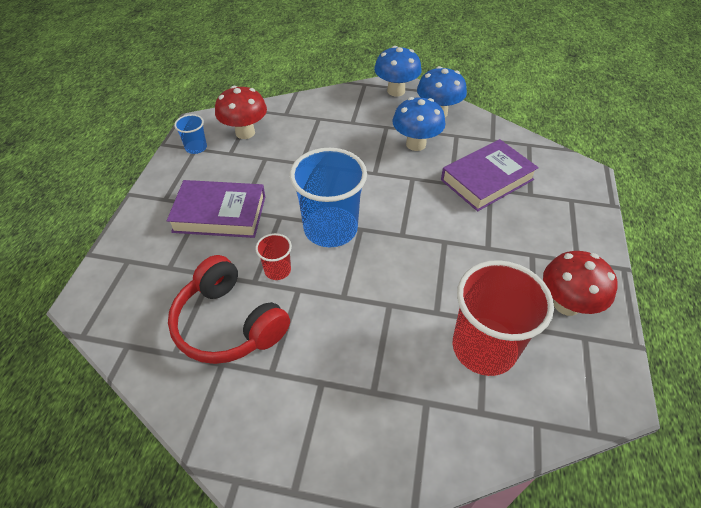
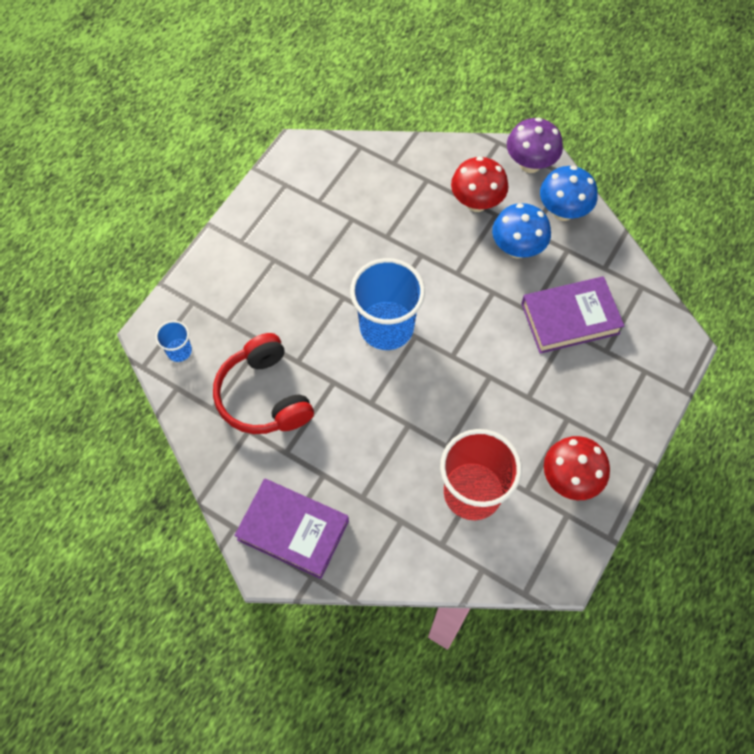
camera: 20 degrees right, 15 degrees up
(196, 148) = (287, 183): blue cup -> blue cup (179, 351)
(220, 214) = (288, 276): purple book -> purple book (293, 530)
(245, 132) = (342, 177): red mushroom -> red mushroom (476, 202)
(277, 270) = (322, 356): red cup -> none
(396, 91) = (530, 164): blue mushroom -> purple mushroom

